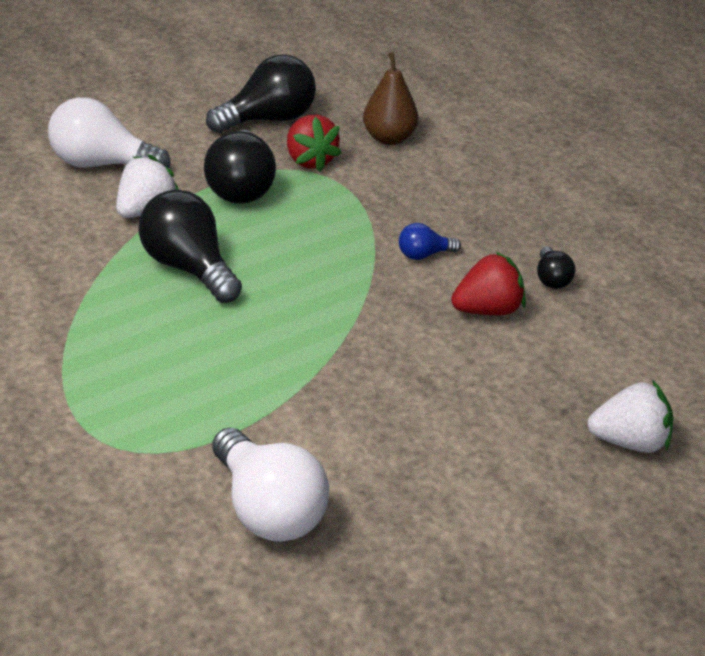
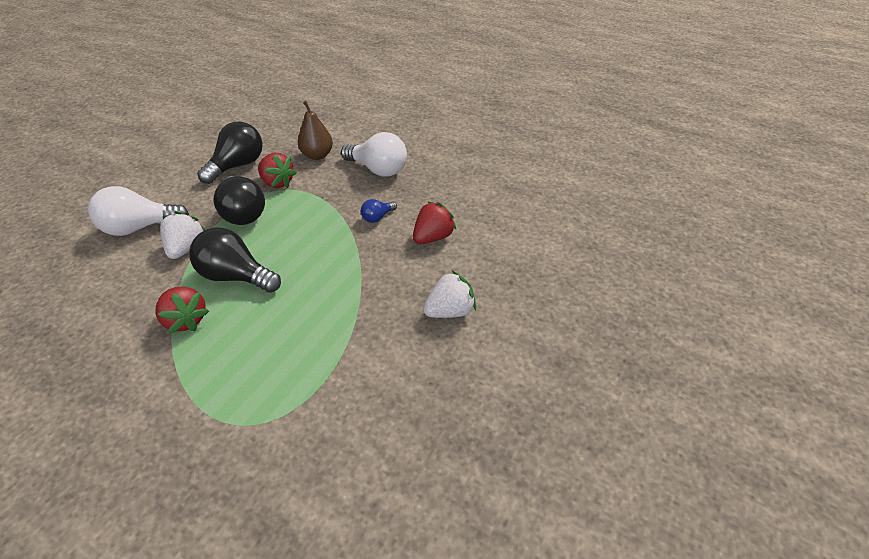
camera: 25 degrees left, 5 degrees up
(102, 299) = (186, 320): none -> red strawberry
(269, 508) = (379, 422): white light bulb -> white light bulb (378, 170)
(551, 279) = (456, 207): black light bulb -> none
(629, 441) = (554, 286): white strawberry -> white strawberry (450, 311)

